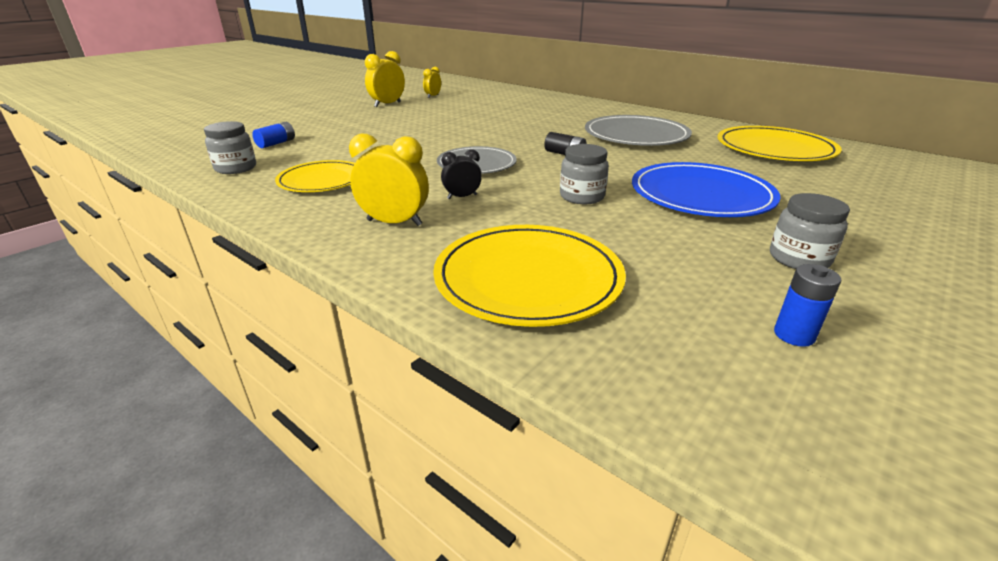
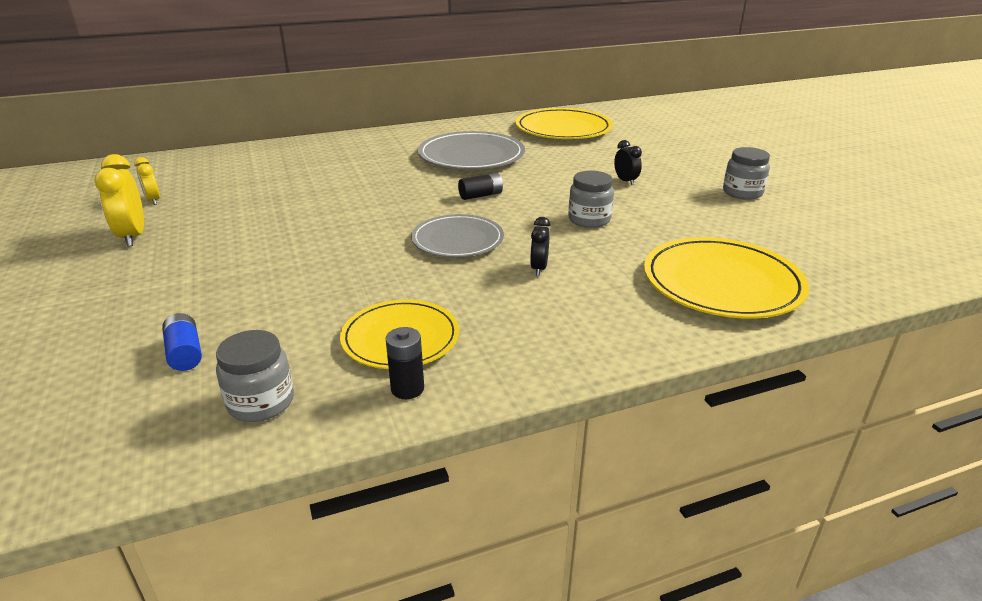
camera: 60 degrees left, 0 degrees up
(263, 195) = (407, 389): none -> black battery
(394, 223) = (572, 316): yellow clock -> none
(701, 195) = (625, 181): blue plate -> black clock
(794, 335) = (827, 228): blue battery -> none

